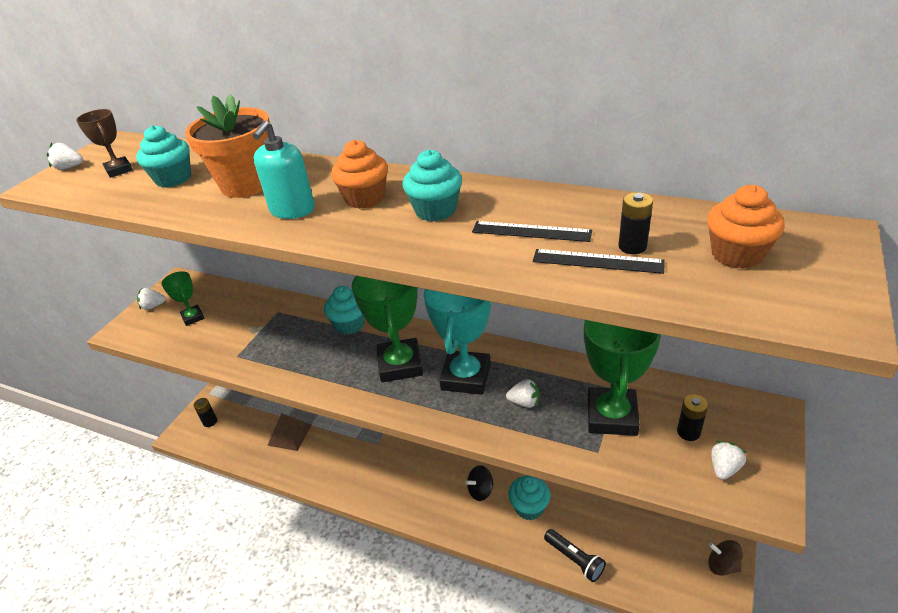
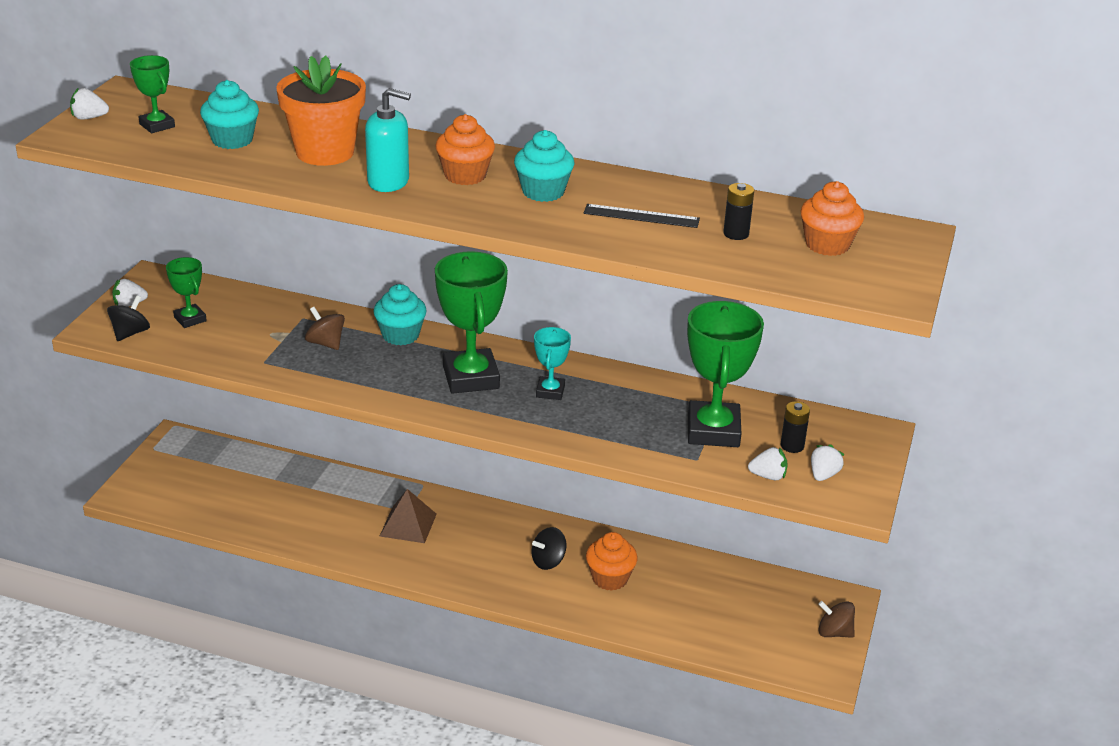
camera: 10 degrees left, 5 degrees down
(119, 170) = (157, 125): brown trophy -> green trophy
(145, 333) = (130, 333): none -> black spinning top
(210, 421) = (164, 481): black battery -> none
(289, 335) = (325, 343): none -> brown spinning top
(289, 435) = (283, 498): brown pyramid -> brown pyramid (408, 525)
(292, 210) = (388, 182): turquoise soap dispenser -> turquoise soap dispenser turned 90 degrees counterclockwise
(466, 377) = (550, 391): turquoise trophy -> turquoise trophy, size x0.52
(524, 402) = (618, 416): white strawberry -> white strawberry (768, 476)
(529, 507) = (610, 578): turquoise cupcake -> orange cupcake
(574, 559) = (664, 627): black flashlight -> none
(597, 261) = (703, 244): black ruler -> none

